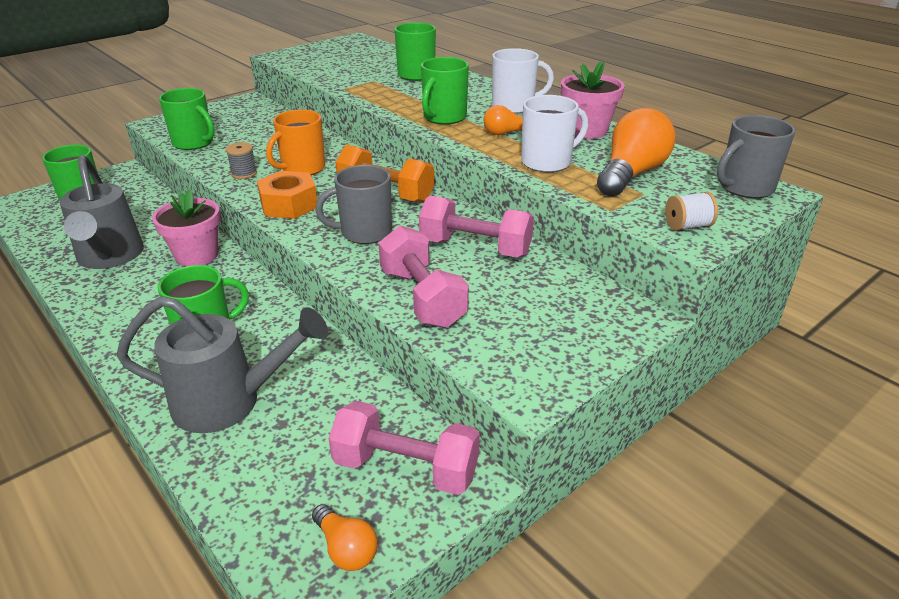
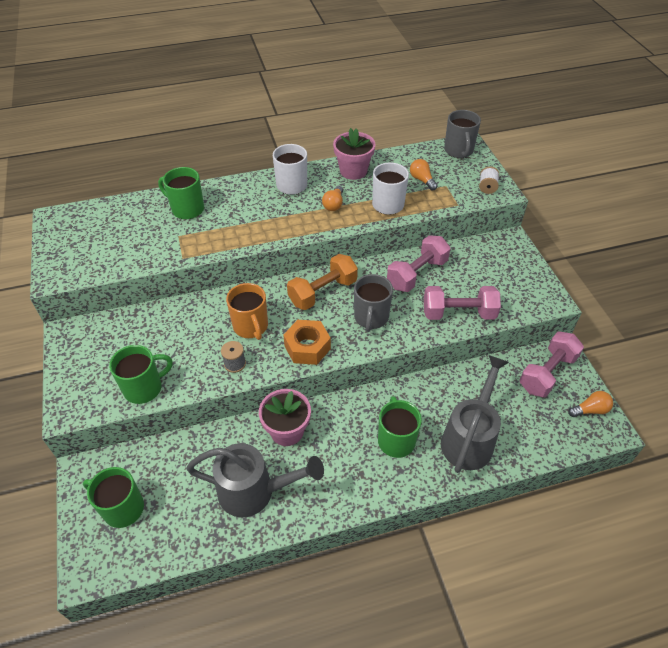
camera: 65 degrees left, 15 degrees up
(444, 117) = (287, 223): green mug -> none
(631, 174) = (422, 180): orange light bulb -> orange light bulb, size x0.53

